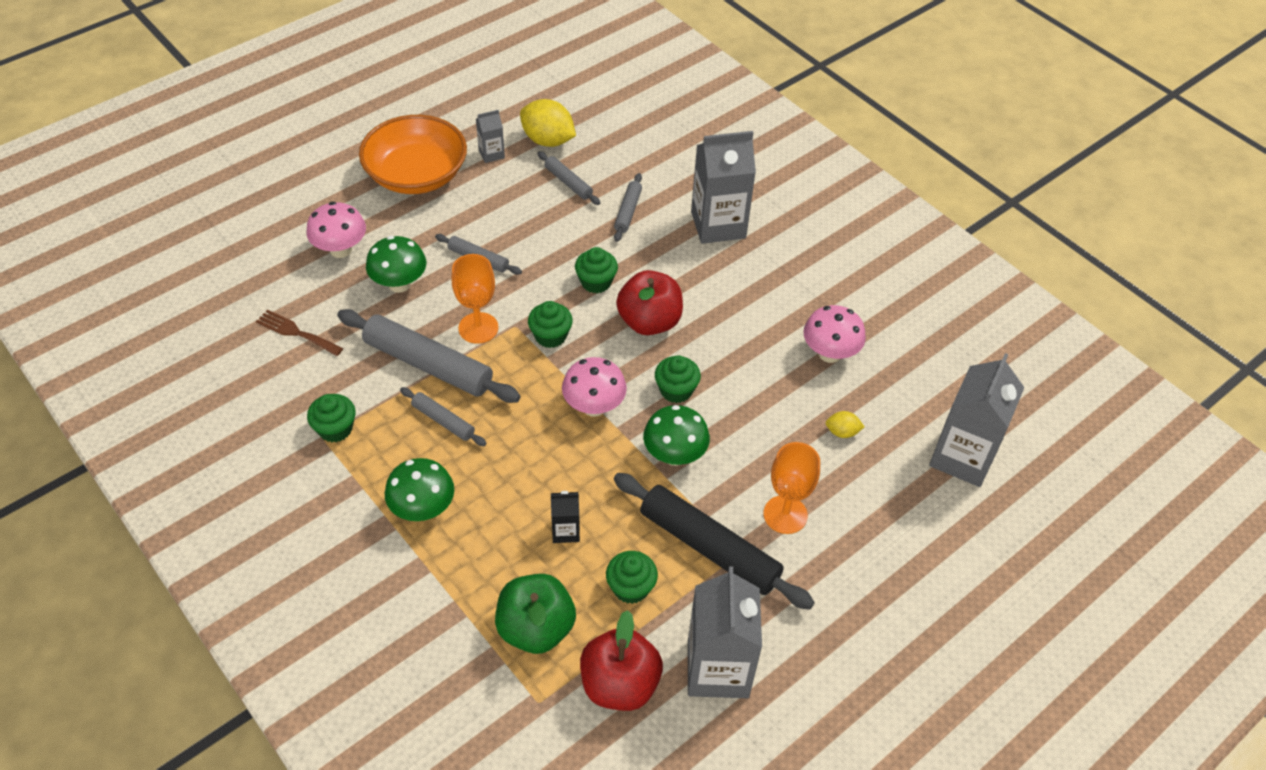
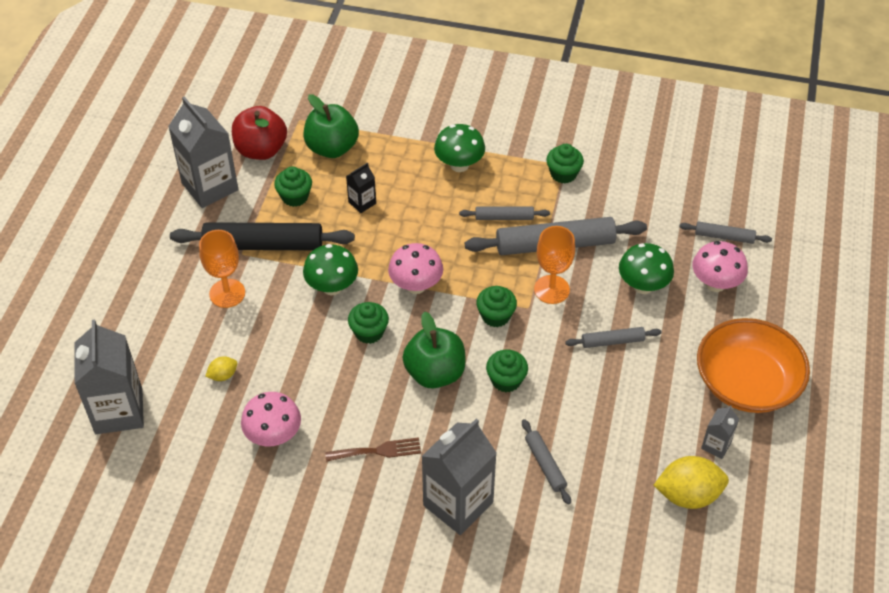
camera: 145 degrees right, 0 degrees up
(296, 332) = (664, 211): brown fork -> brown fork (378, 451)
(568, 182) = (623, 460): grey rolling pin -> grey rolling pin (724, 237)
(649, 322) = (435, 373): red apple -> green apple

